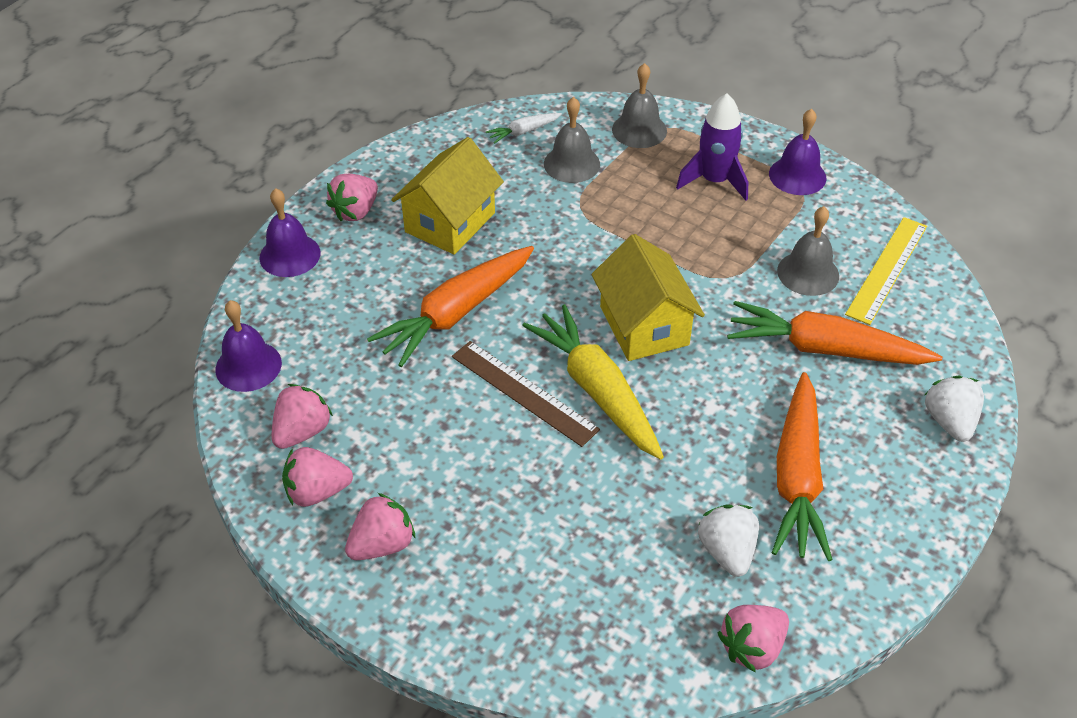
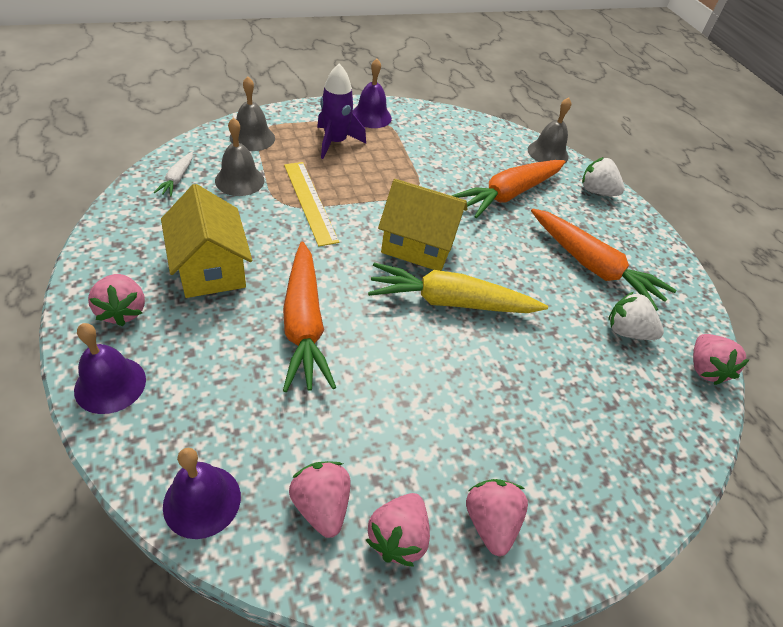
camera: 60 degrees left, 0 degrees up
(523, 392) = (417, 338): brown ruler -> none
(808, 273) = (447, 162): grey bell -> grey bell (548, 153)
(886, 269) = (474, 138): yellow ruler -> yellow ruler (309, 202)

